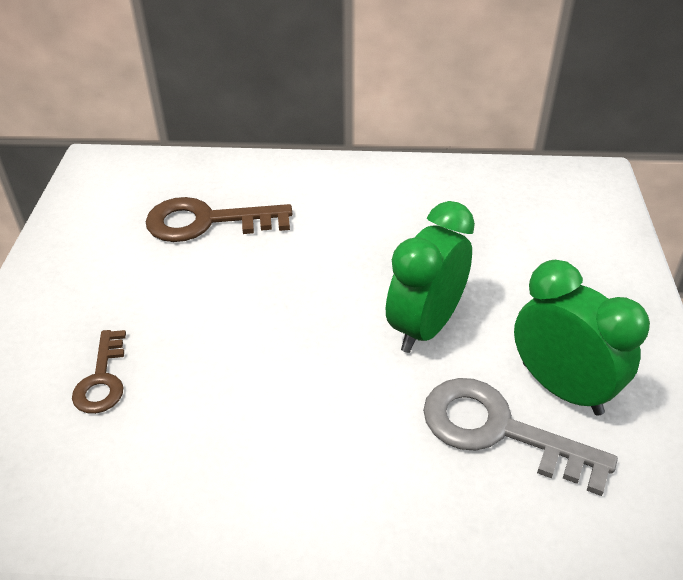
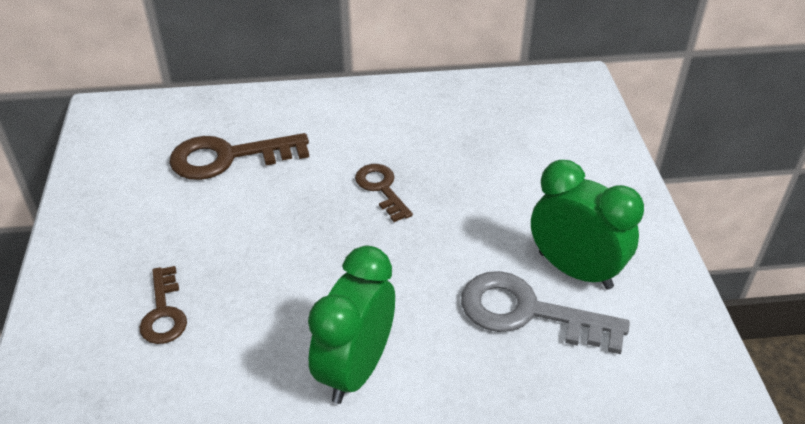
camera: 10 degrees left, 0 degrees up
(359, 271) = (381, 189): none -> brown key
(425, 326) = (449, 231): green clock -> green clock (355, 369)

